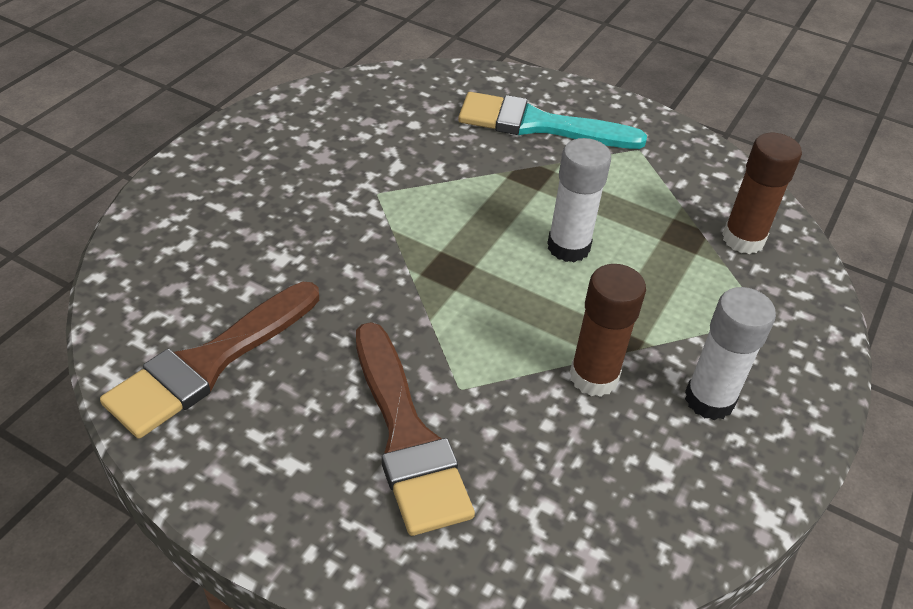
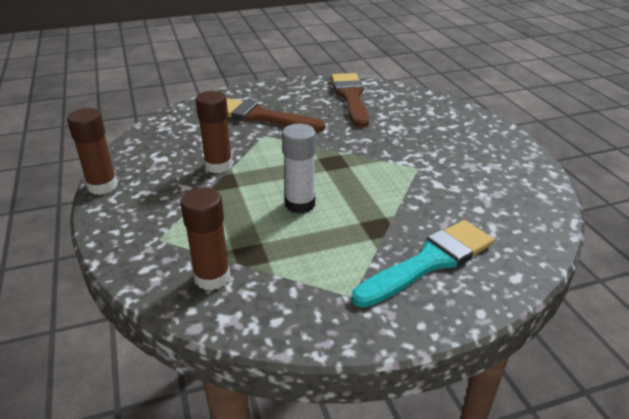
camera: 135 degrees right, 10 degrees down
(709, 400) = (159, 187): white glue stick -> none
(789, 465) = (102, 186): none -> brown glue stick

